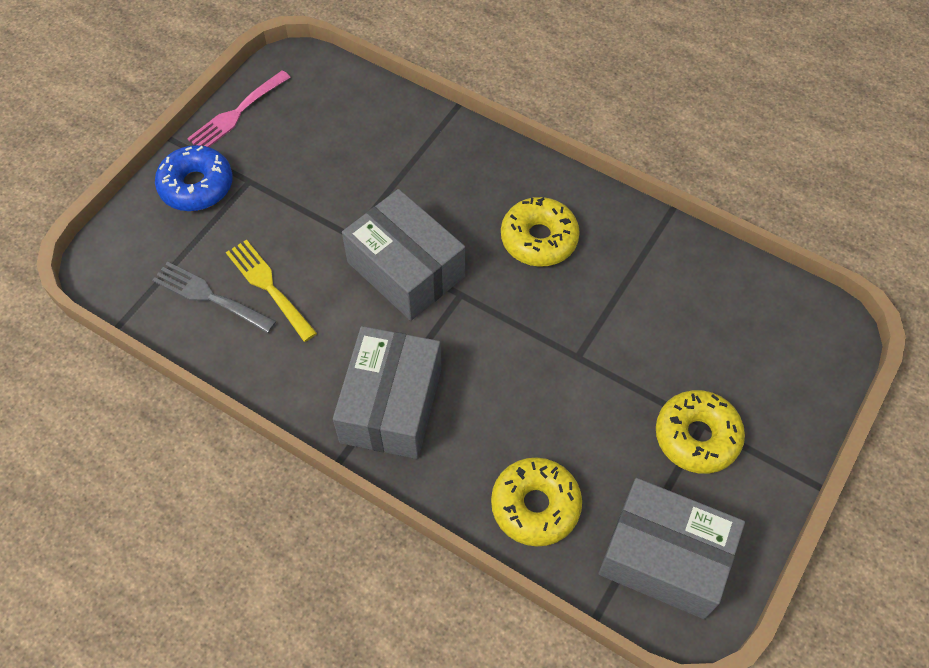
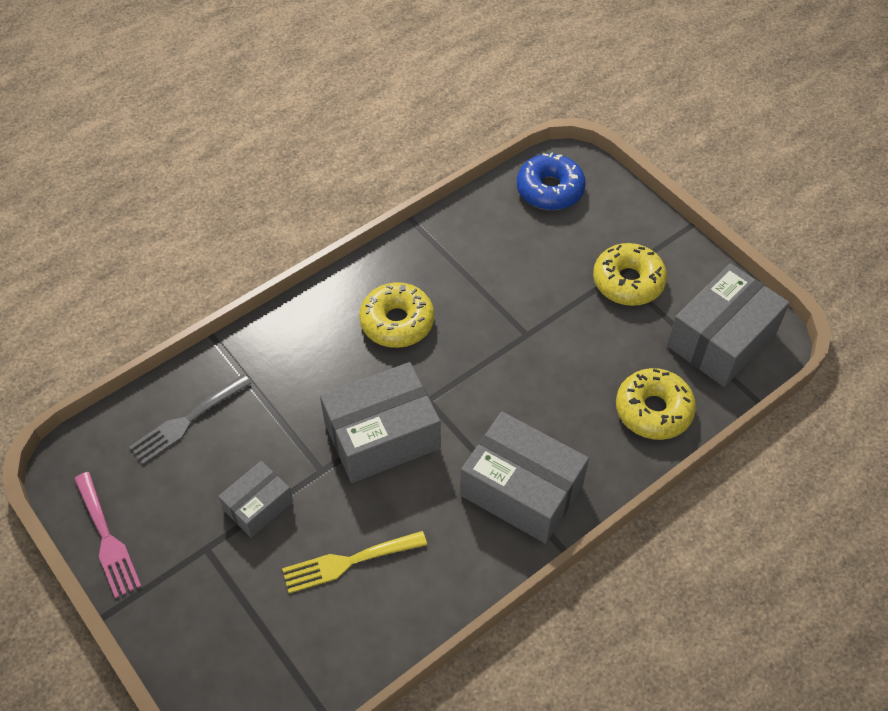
camera: 70 degrees left, 5 degrees down
(196, 186) = (185, 603): blue donut -> blue donut (550, 190)
(209, 296) = (335, 622): grey fork -> grey fork (187, 421)
(300, 202) = (258, 506): none -> grey box

